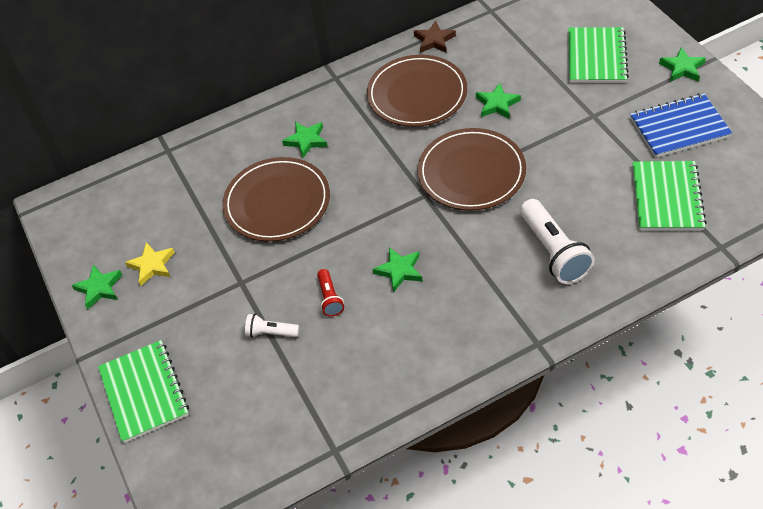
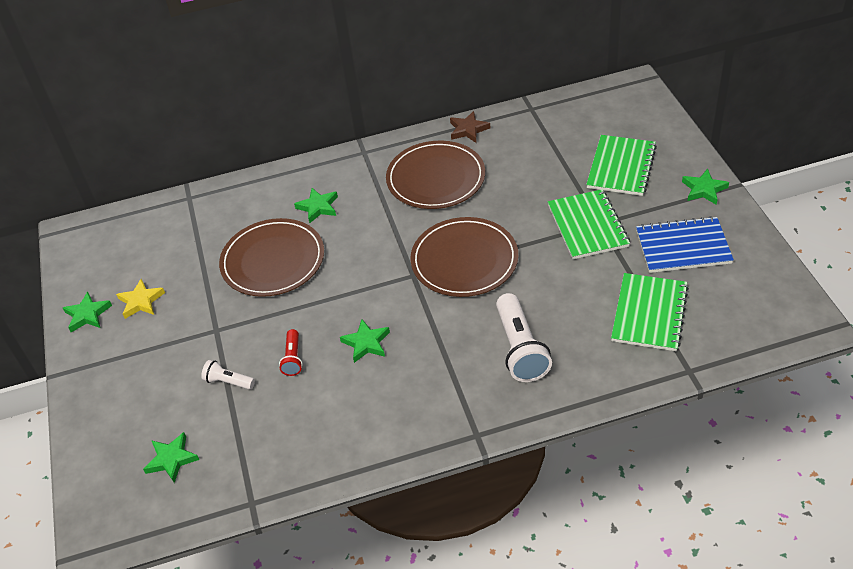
camera: 10 degrees right, 5 degrees down
(144, 392) = (96, 417): green notebook -> green notebook (587, 226)
(497, 104) = (509, 198): green star -> green star (171, 459)

